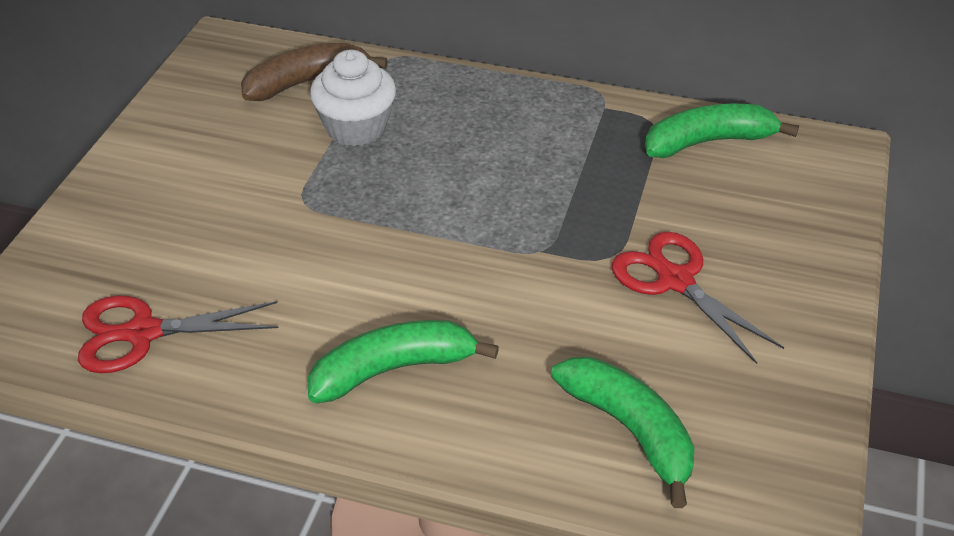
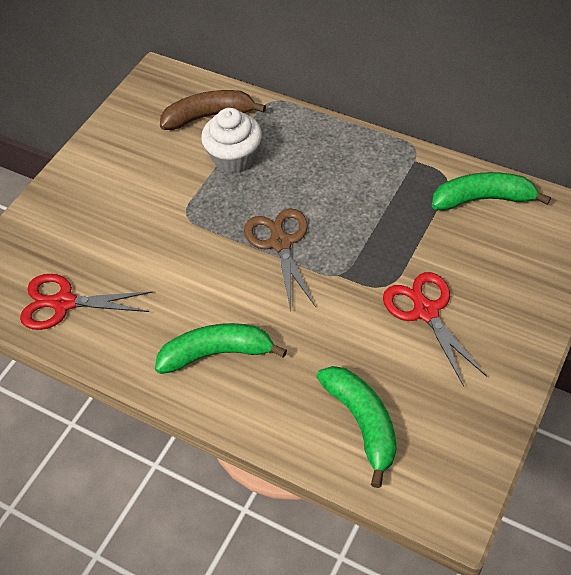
camera: 15 degrees right, 10 degrees up
(448, 221) = (280, 243): none -> brown scissors

